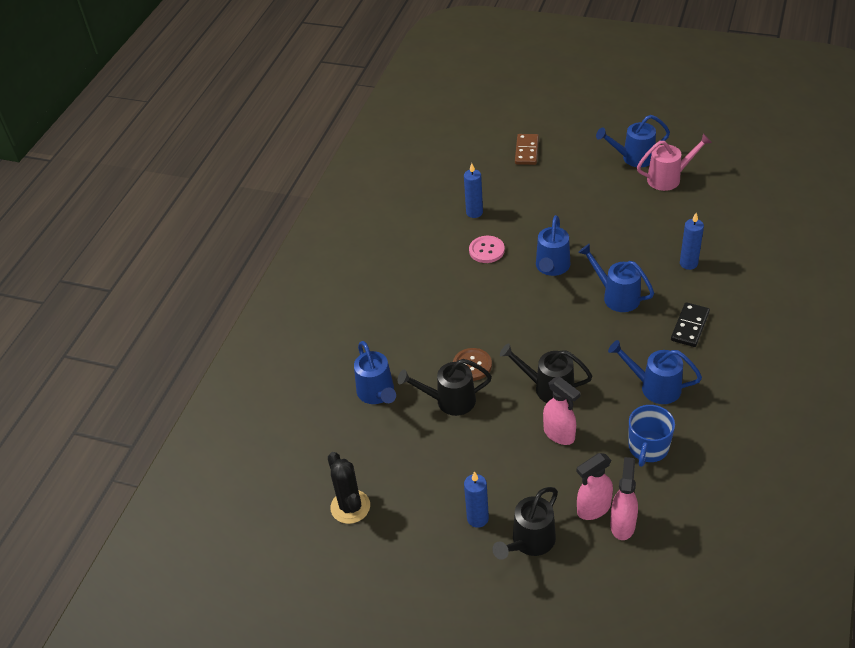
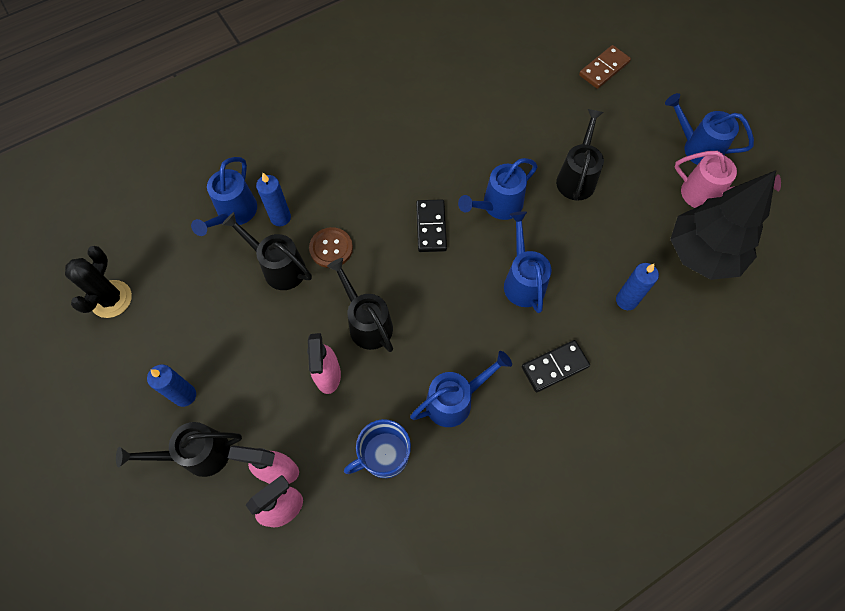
camera: 35 degrees right, 20 degrees up
(474, 212) = (491, 99): blue candle -> blue candle (280, 217)
(486, 250) = (461, 145): pink button -> none
(524, 308) = (431, 227): none -> black domino
(581, 219) = (577, 177): none -> black watering can
(654, 387) = (455, 400): blue watering can -> blue watering can turned 90 degrees clockwise
(702, 210) = (702, 254): none -> black tree

